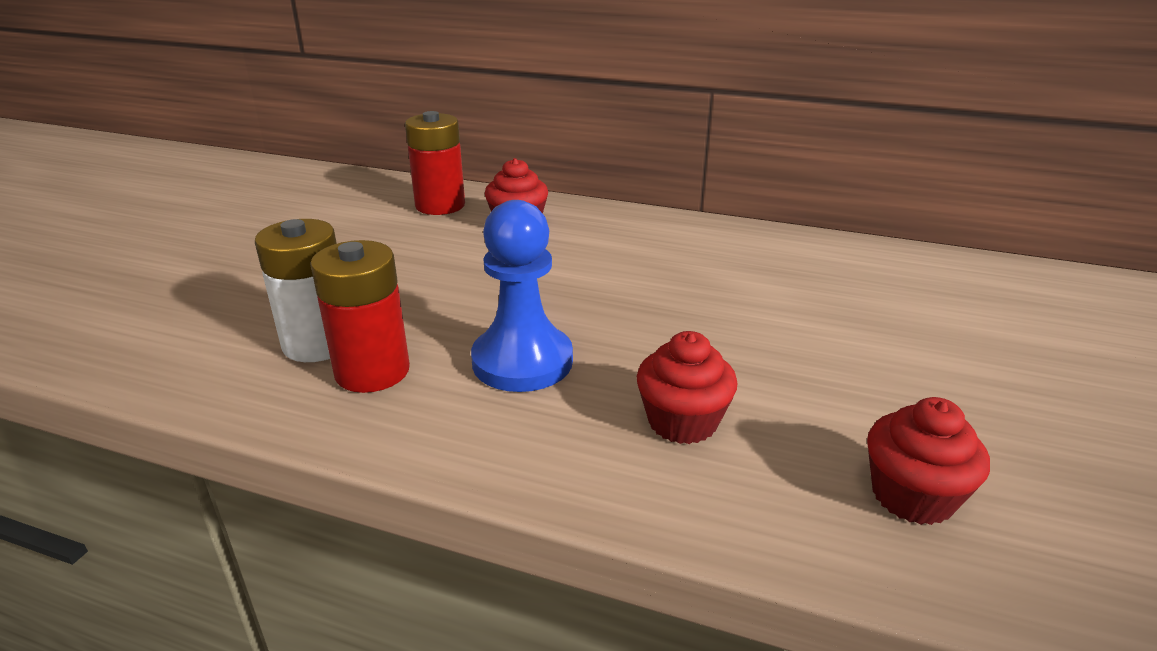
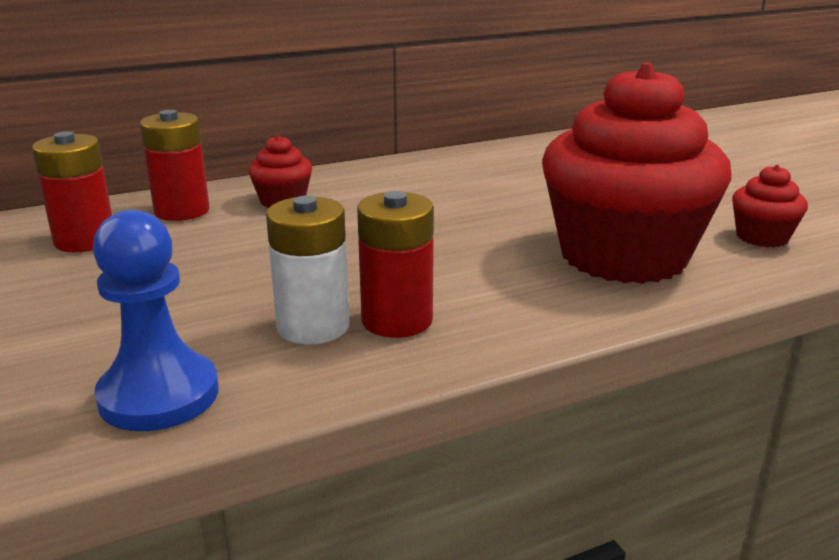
camera: 45 degrees left, 5 degrees down
(347, 206) = (85, 241): none -> red battery
(522, 361) = (479, 270): blue pawn -> blue pawn (159, 395)
(682, 422) = (623, 256): red cupcake -> red cupcake, size x2.39

